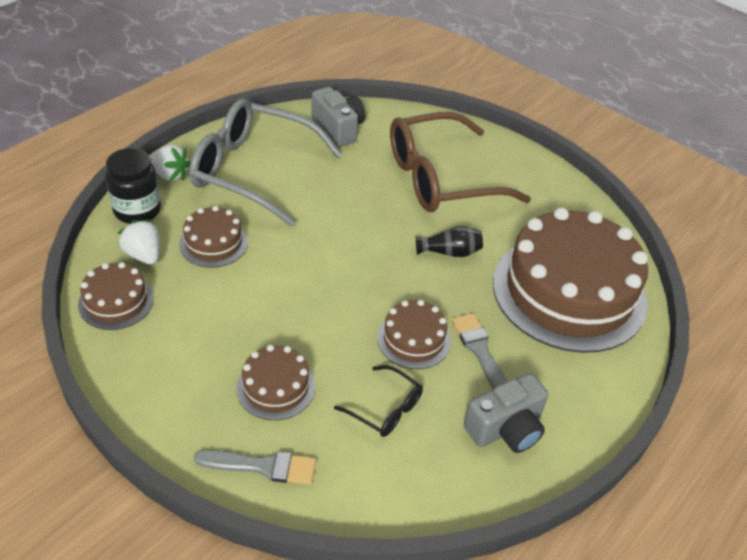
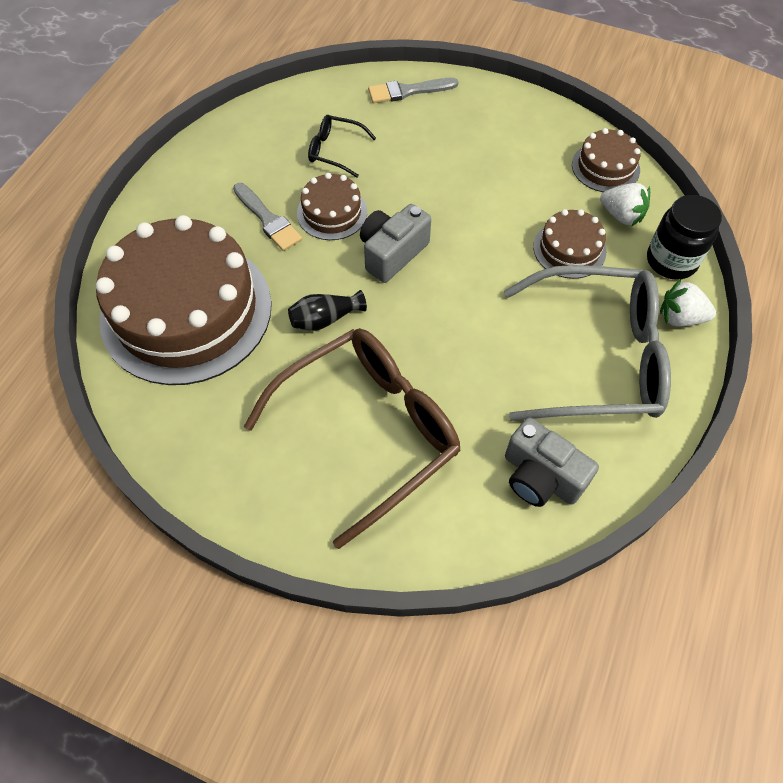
camera: 165 degrees right, 15 degrees up
(276, 387) = (429, 142): brown cake -> none
(506, 428) = (233, 164): grey camera -> grey camera (392, 253)

